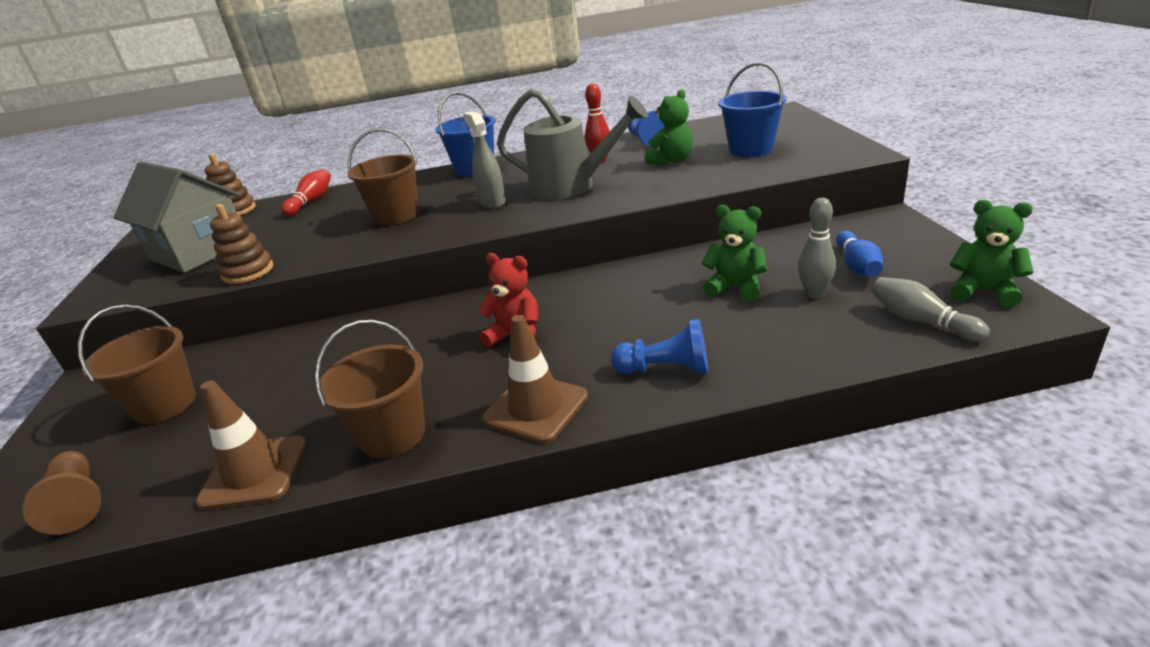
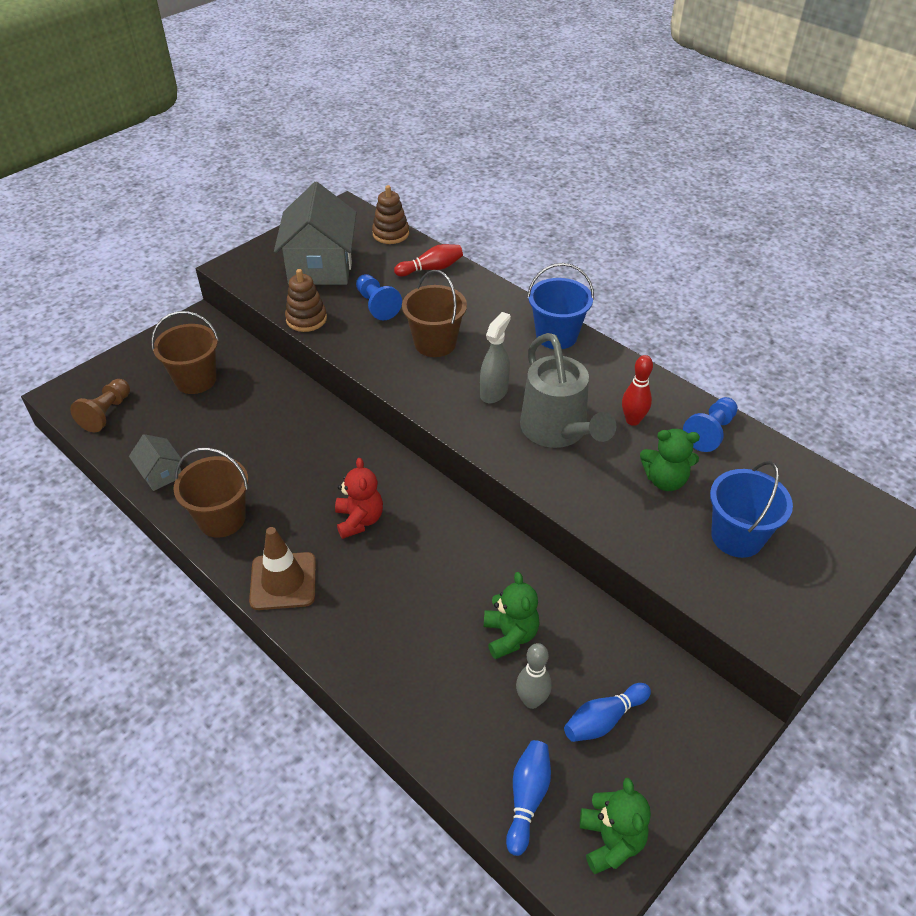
camera: 50 degrees right, 15 degrees up
(254, 472) = (161, 474): brown traffic cone -> grey house
(666, 369) = (364, 638): blue pawn -> blue pawn (377, 305)
(921, 321) = (527, 798): grey bowling pin -> blue bowling pin

